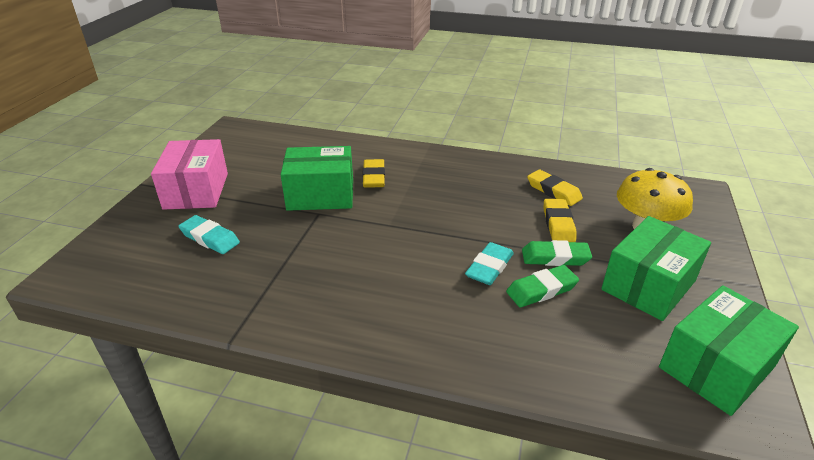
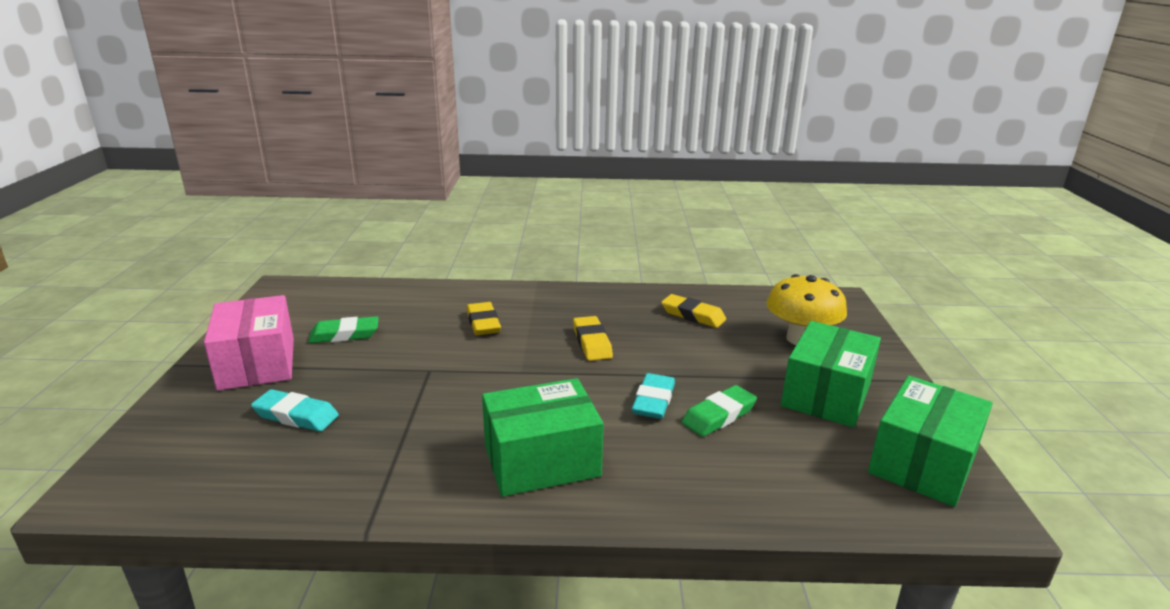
camera: 15 degrees left, 10 degrees down
(320, 195) = (424, 349): green box -> green box (541, 460)
(555, 257) = (720, 381): green eraser -> green eraser (344, 335)
(558, 224) = (710, 347): yellow eraser -> yellow eraser (592, 342)

